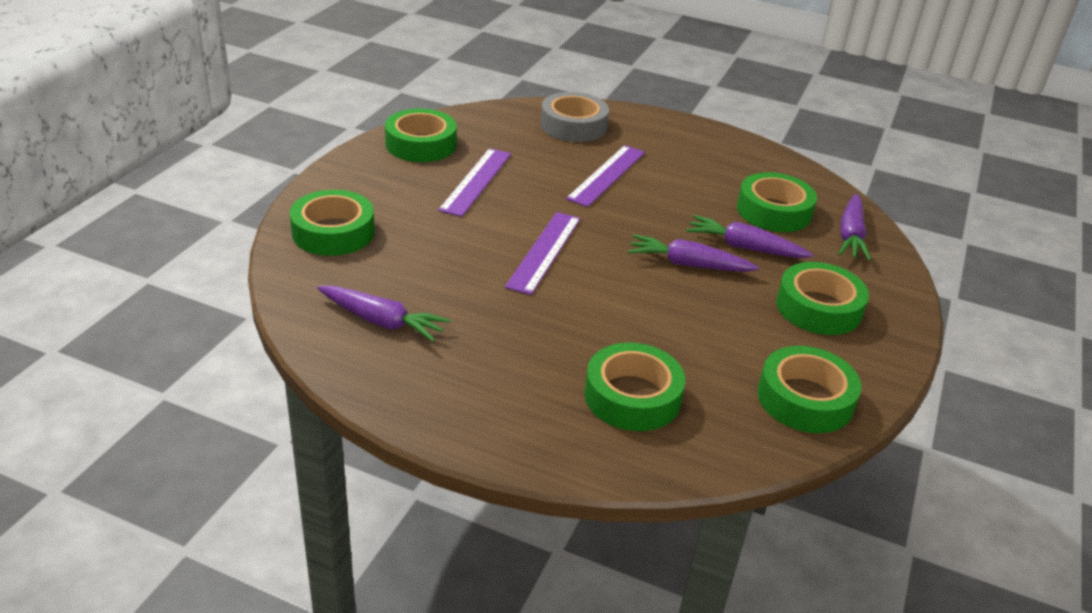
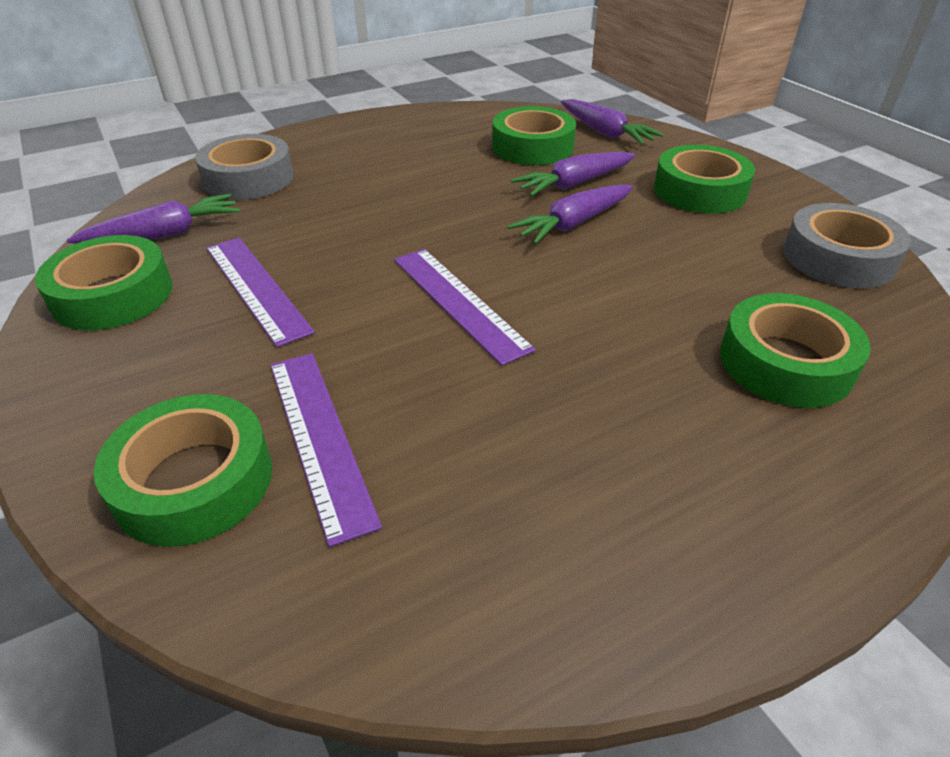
camera: 50 degrees left, 5 degrees up
(382, 321) = (476, 528): purple carrot -> purple carrot (165, 234)
(606, 175) = (365, 200): purple ruler -> purple ruler (319, 438)
(805, 399) = (838, 258): green tape -> grey tape

